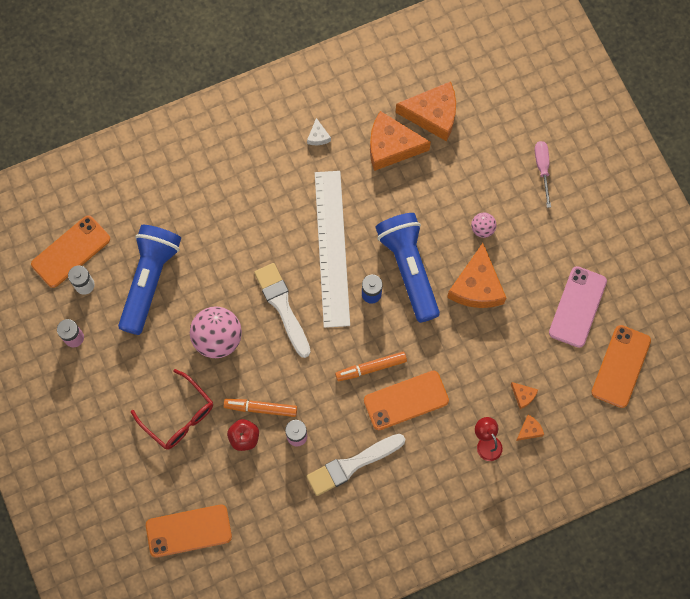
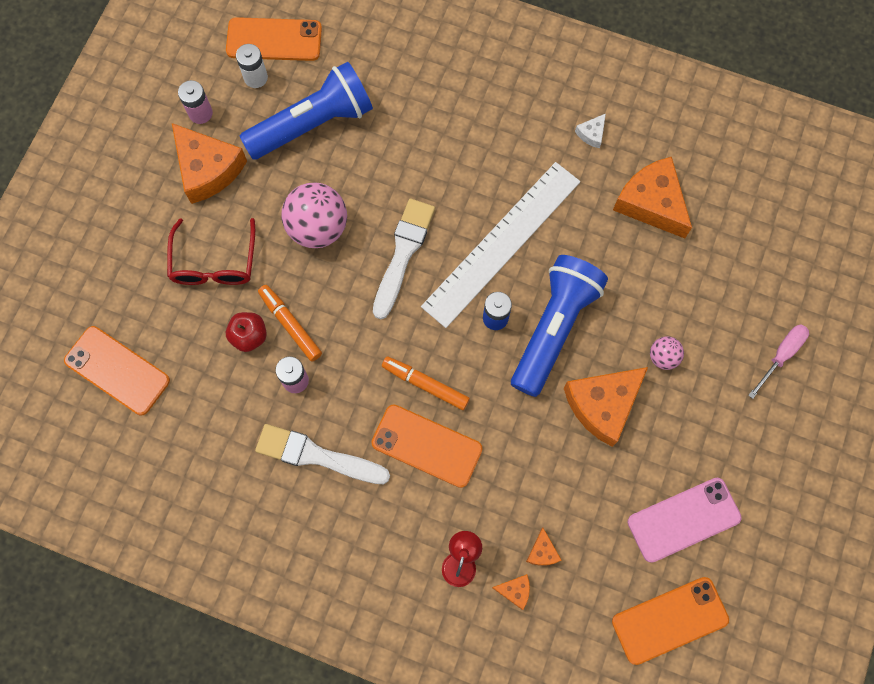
camera: 45 degrees right, 0 degrees up
(433, 114) = (721, 209): orange cheese -> orange cheese (208, 169)

